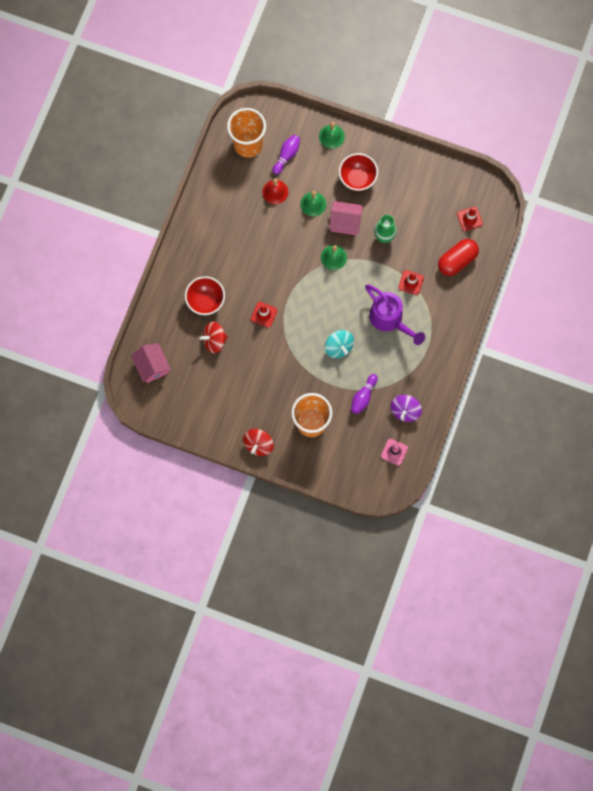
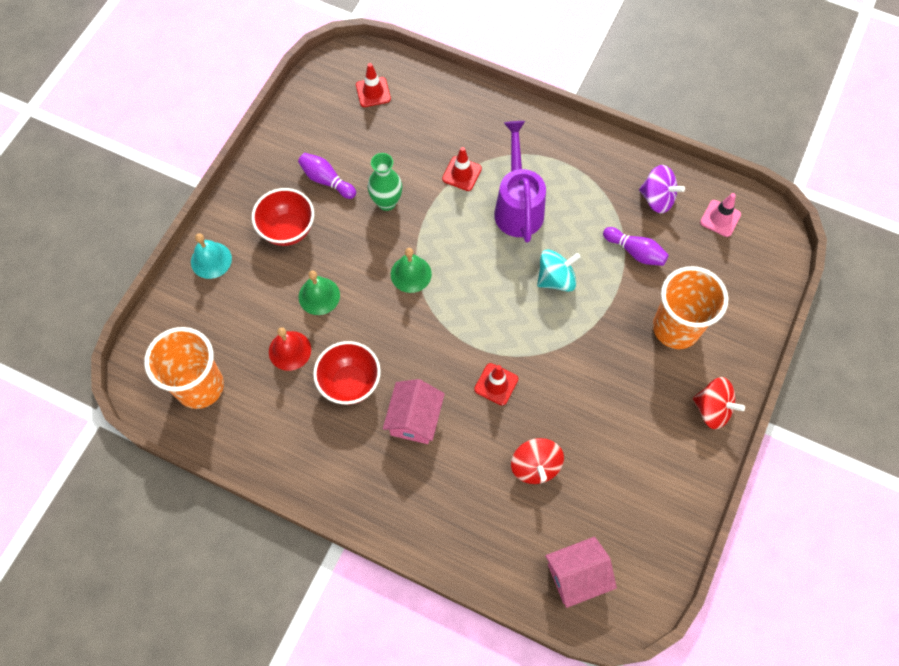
camera: 85 degrees left, 10 degrees down
(206, 301) = (466, 475): red bowl -> red bowl (350, 383)
(286, 156) = (231, 328): purple bowling pin -> purple bowling pin (326, 180)
(331, 136) = (211, 260): green bell -> turquoise bell
(345, 222) = (356, 253): pink house -> pink house (415, 419)
(390, 320) = (518, 206): purple watering can -> purple watering can turned 60 degrees counterclockwise
(457, 260) = (434, 113): red capsule -> none

